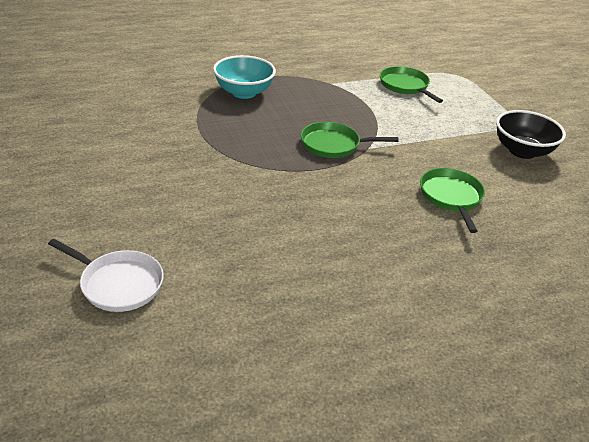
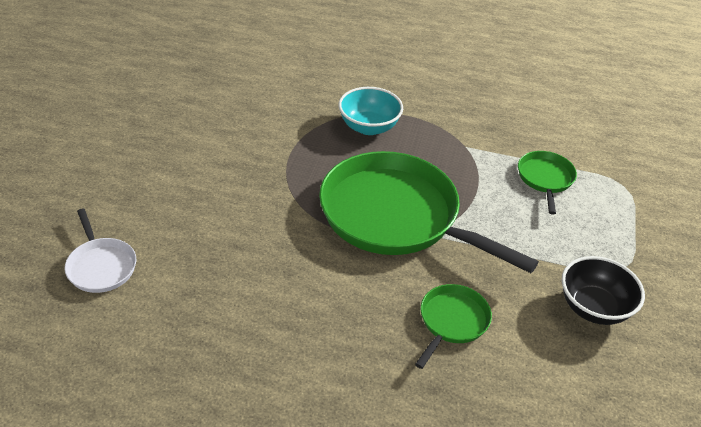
camera: 35 degrees right, 5 degrees up
(333, 145) = (395, 216): green pan -> green pan, size x2.22

